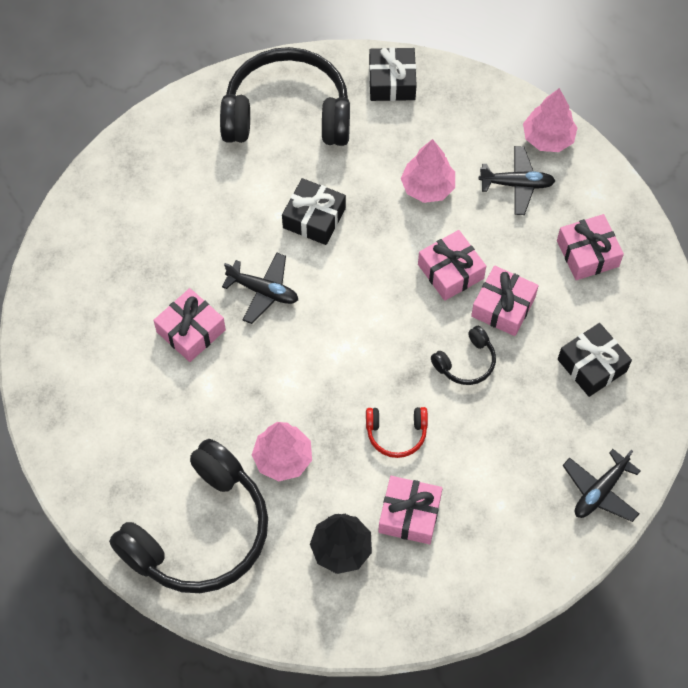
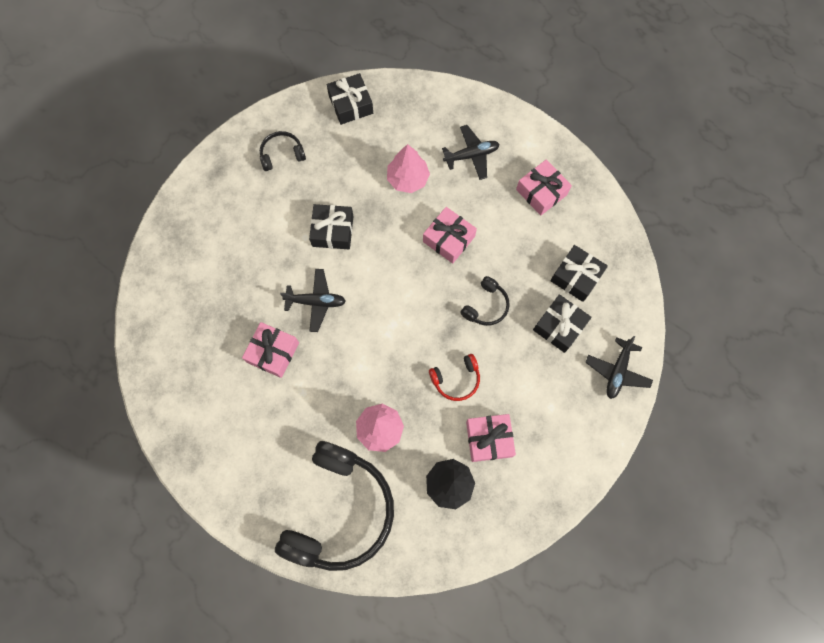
camera: 20 degrees left, 10 degrees up
(287, 113) = (282, 154): black headphones -> black headphones, size x0.44
(503, 307) = (496, 253): pink gift -> none
(548, 138) = (480, 112): pink tree -> none
(548, 415) = (559, 326): none -> black gift

